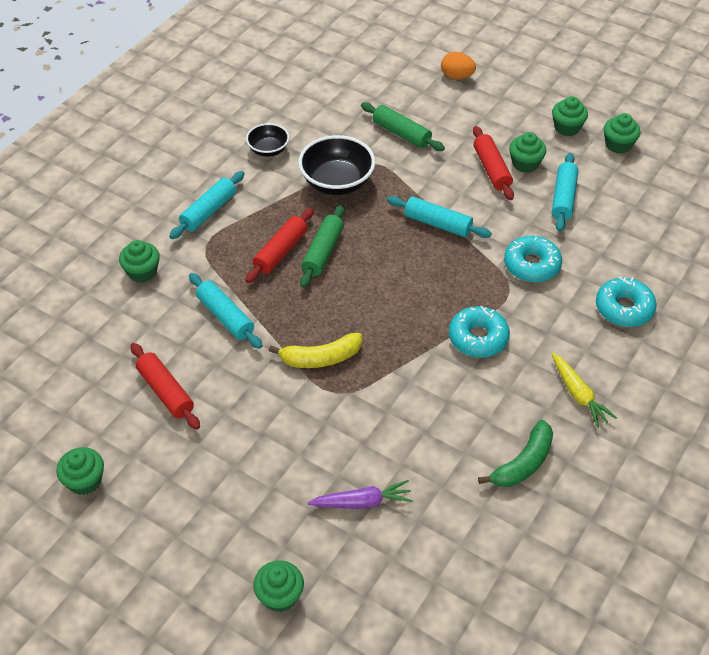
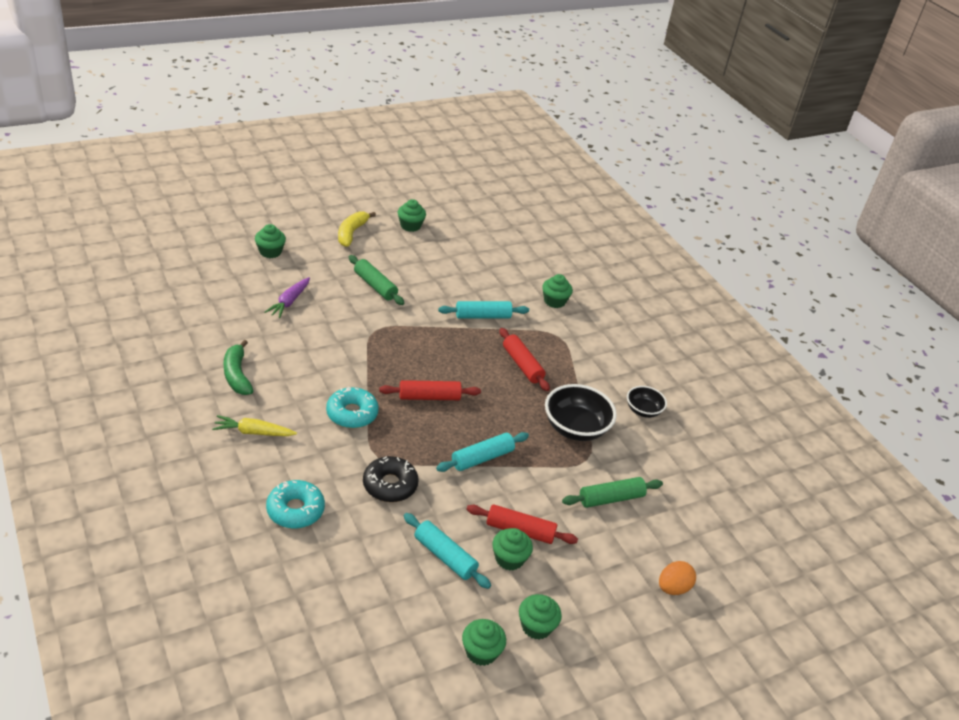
camera: 115 degrees right, 10 degrees down
(165, 391) = (444, 271): red rolling pin -> red rolling pin (429, 397)
(208, 211) = (592, 351): turquoise rolling pin -> none
(321, 358) = (409, 337): yellow banana -> yellow banana (351, 233)
(323, 252) = (504, 384): green rolling pin -> green rolling pin (375, 286)
(531, 265) = (390, 485): turquoise donut -> black donut

